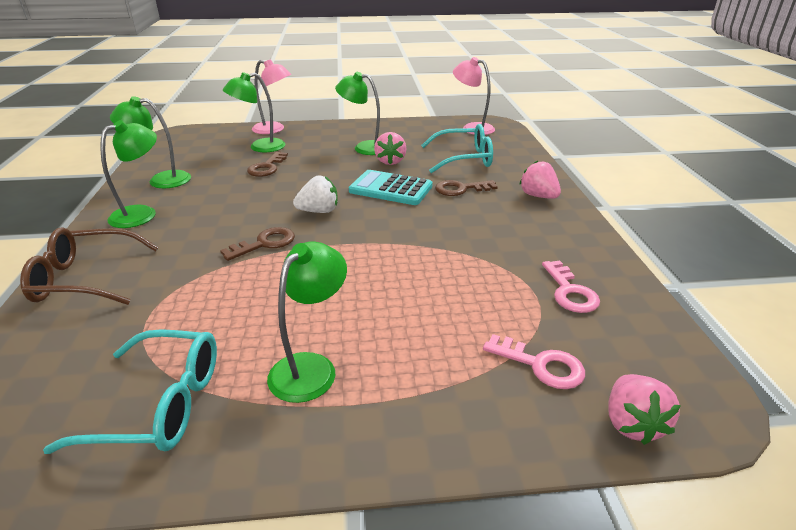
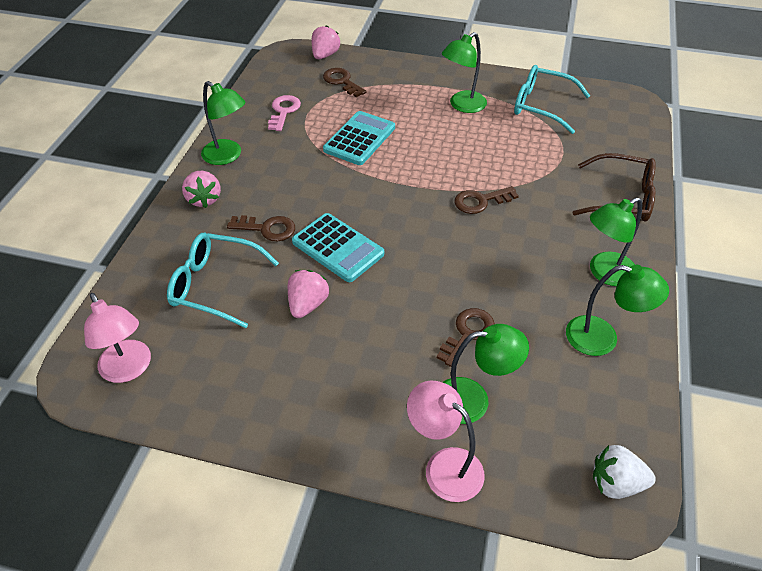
camera: 160 degrees left, 15 degrees up
(319, 211) = (424, 231): white strawberry -> white strawberry (616, 483)
(364, 147) = (323, 352): green lamp -> green lamp (227, 156)
(439, 278) = (359, 139): none -> turquoise calculator
(541, 365) = (342, 81): pink key -> brown key

